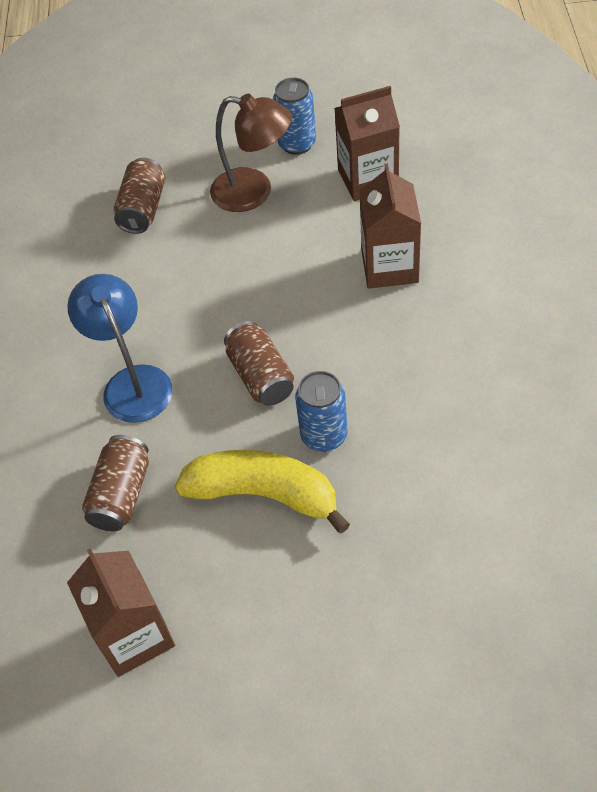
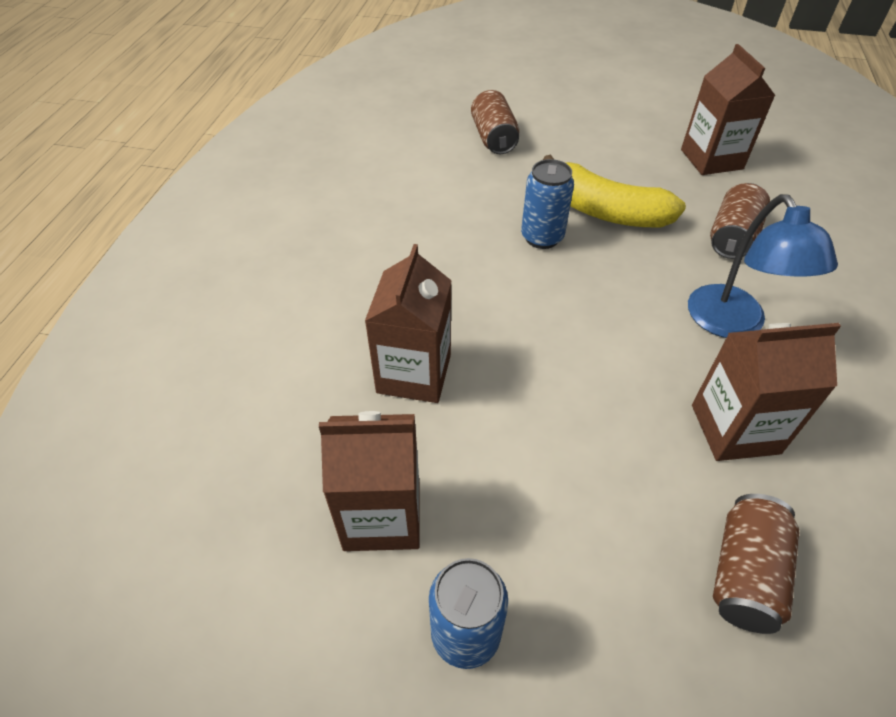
camera: 170 degrees left, 5 degrees down
(140, 291) = (735, 429): none -> brown carton
(254, 192) = (559, 547): brown lamp -> none
(261, 376) = (592, 297): brown can -> brown can (494, 138)

